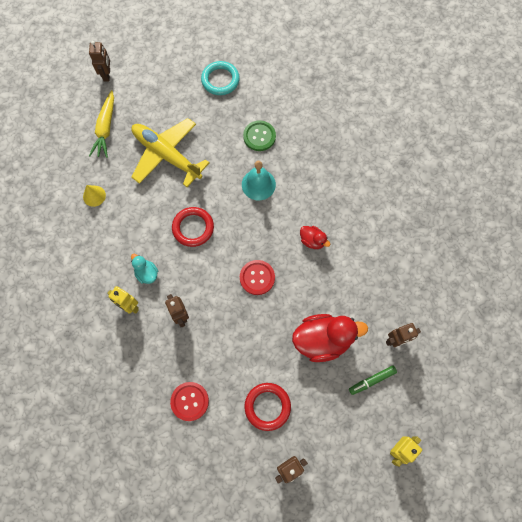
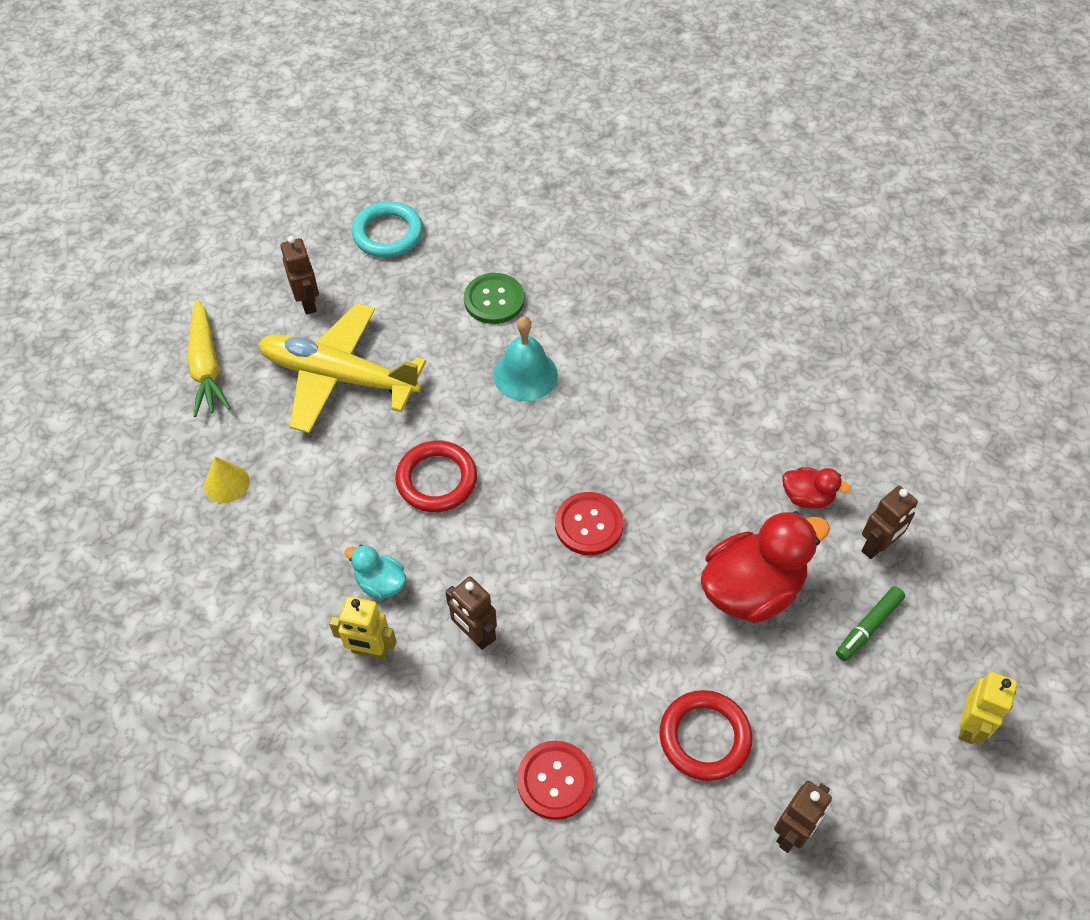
camera: 20 degrees left, 15 degrees down
(107, 75) = (176, 280): brown robot -> brown robot (308, 302)
(312, 241) = (660, 434): red duck -> red duck (807, 497)

